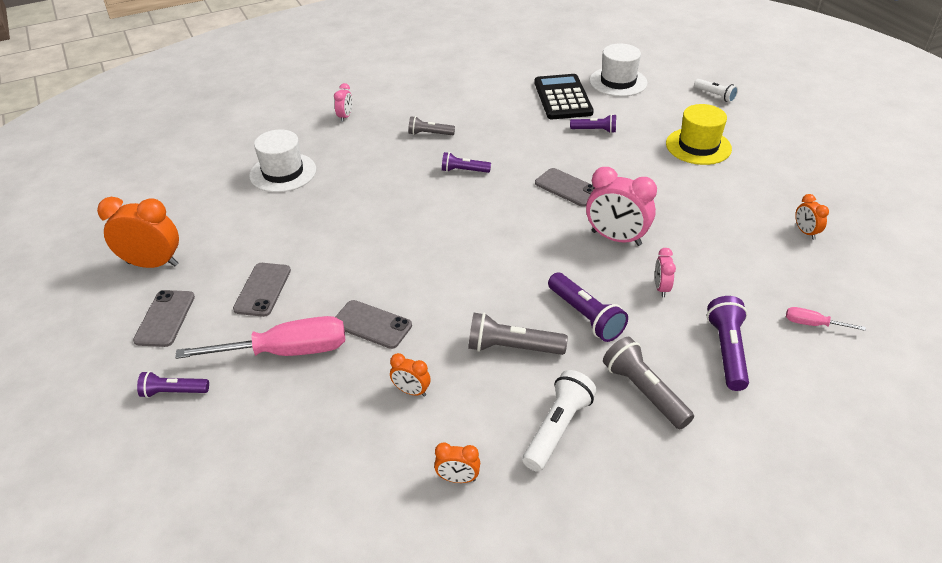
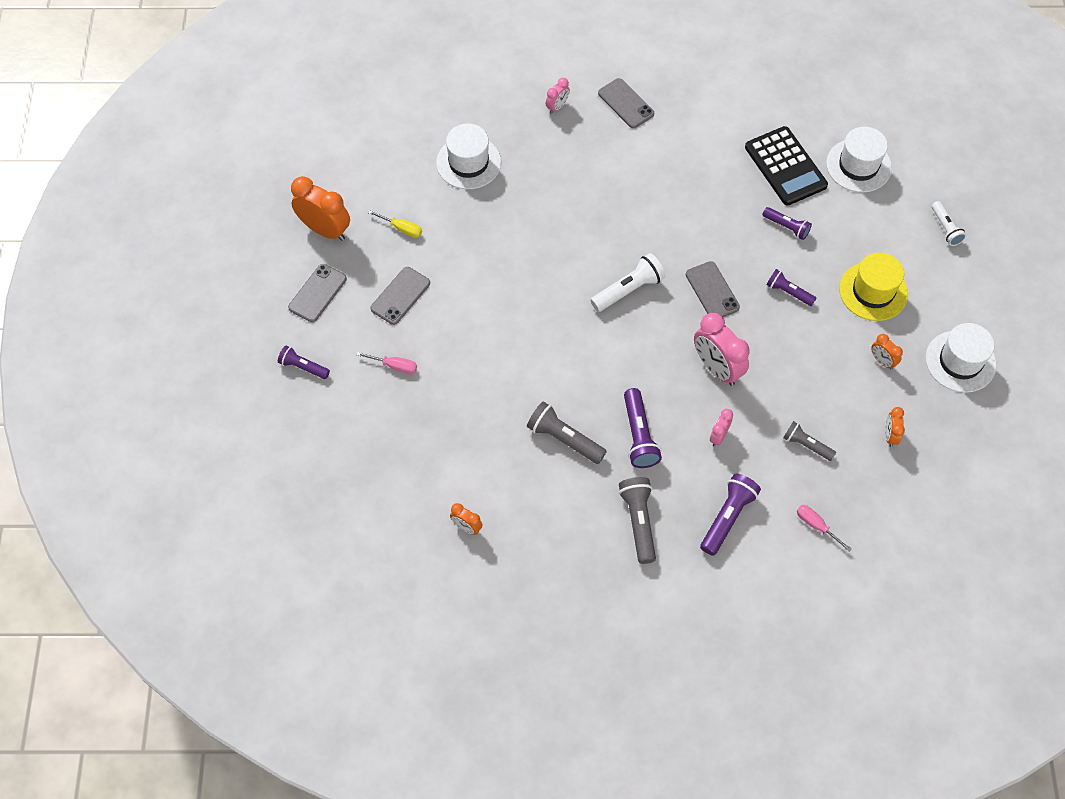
camera: 25 degrees right, 20 degrees up
(238, 237) = (401, 228): none -> yellow screwdriver
(285, 352) = (394, 366): pink screwdriver -> pink screwdriver, size x0.46
(372, 324) = (469, 369): grey phone -> grey phone (626, 103)
(411, 391) = (469, 443): orange clock -> orange clock (882, 361)
(429, 134) = (625, 165): grey flashlight -> grey flashlight (806, 445)
(464, 171) = (630, 229): purple flashlight -> purple flashlight (788, 292)
(557, 428) = (556, 522): white flashlight -> white flashlight (628, 290)
(563, 98) = (785, 166): black calculator -> black calculator turned 135 degrees clockwise
(807, 165) = (960, 361): none -> white hat

